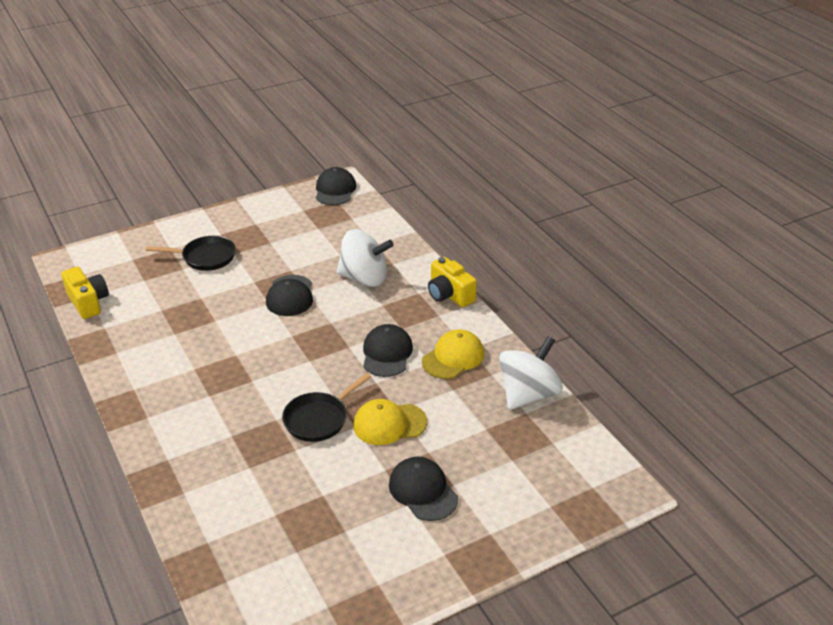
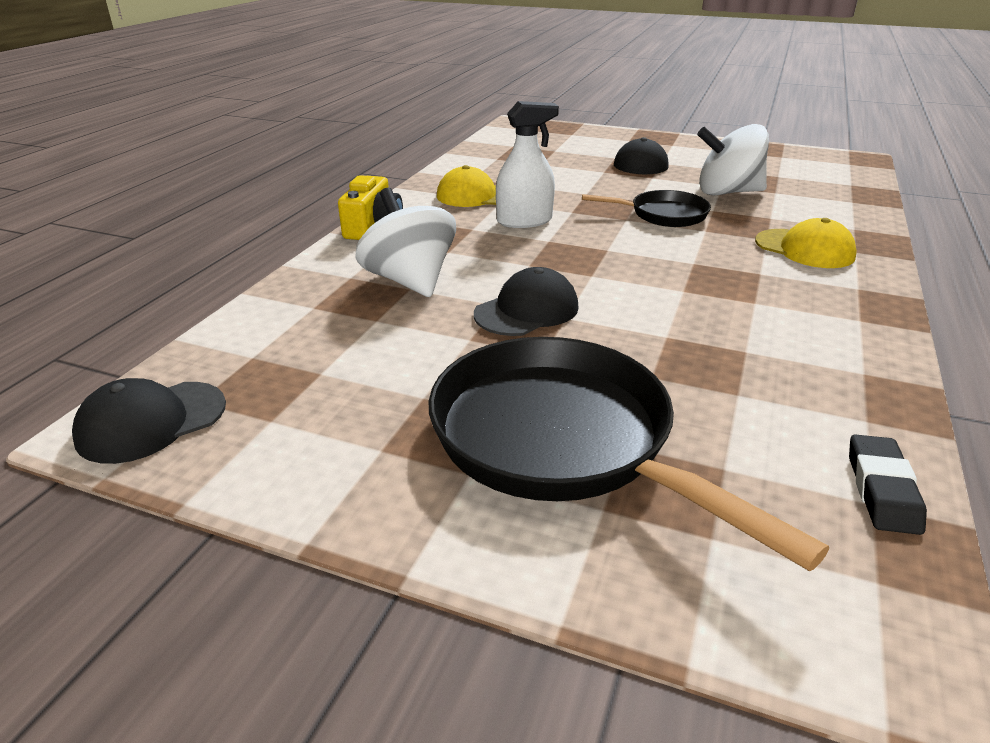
camera: 130 degrees left, 5 degrees down
(88, 302) = (881, 489): yellow camera -> black eraser
(205, 257) = (562, 440): black pan -> black pan, size x1.88
(387, 353) = (524, 221): black cap -> white spray bottle
(389, 424) = (607, 190): yellow cap -> yellow cap (804, 249)
(528, 394) = (473, 162): white spinning top -> white spinning top (727, 192)

